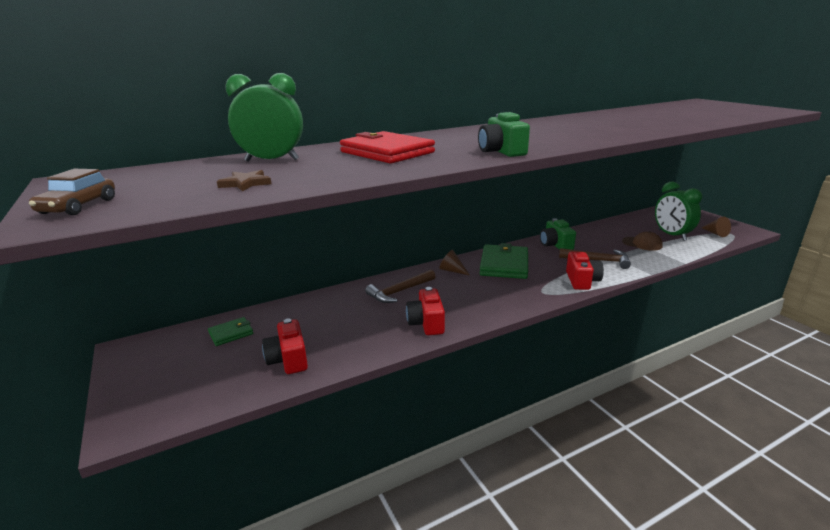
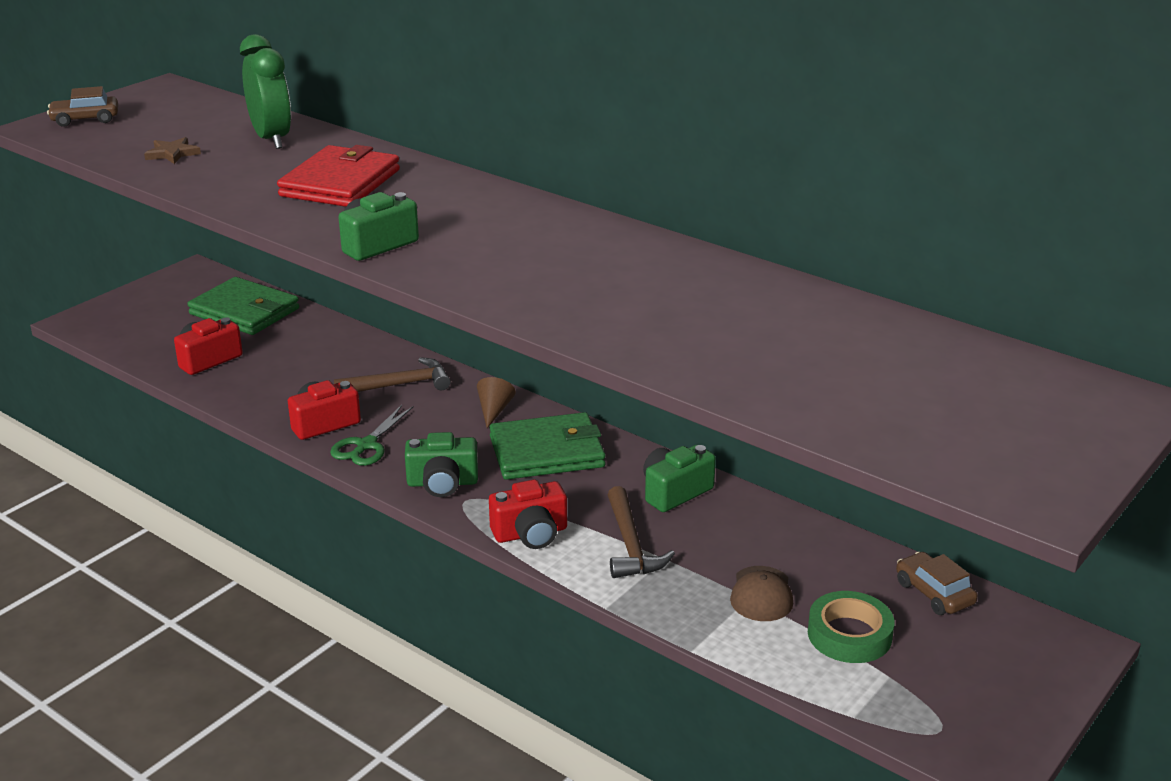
camera: 65 degrees right, 5 degrees up
(231, 333) = (245, 311): green wallet -> green wallet, size x1.94
(399, 291) = (400, 385): brown hammer -> brown hammer turned 135 degrees clockwise
(464, 312) = (366, 445): none -> green scissors
(521, 295) = (442, 483): none -> green camera
(643, 218) = (934, 593): none -> brown car
(671, 235) = (849, 635): green clock -> green tape
(715, 233) = (919, 702): brown cone -> none

